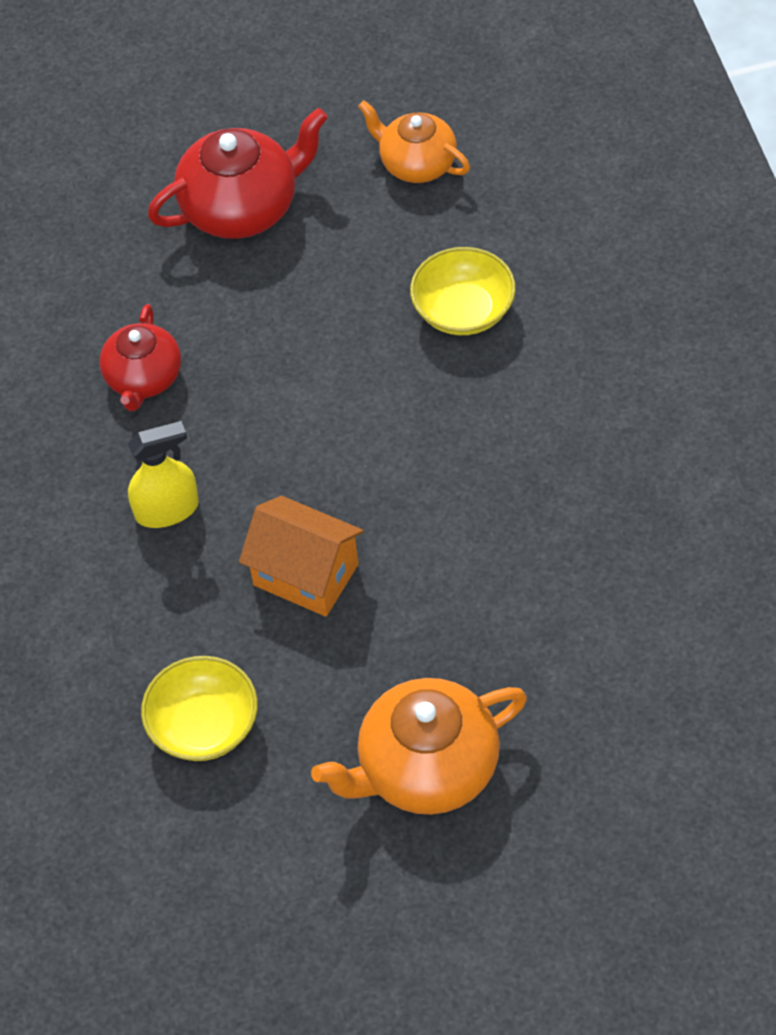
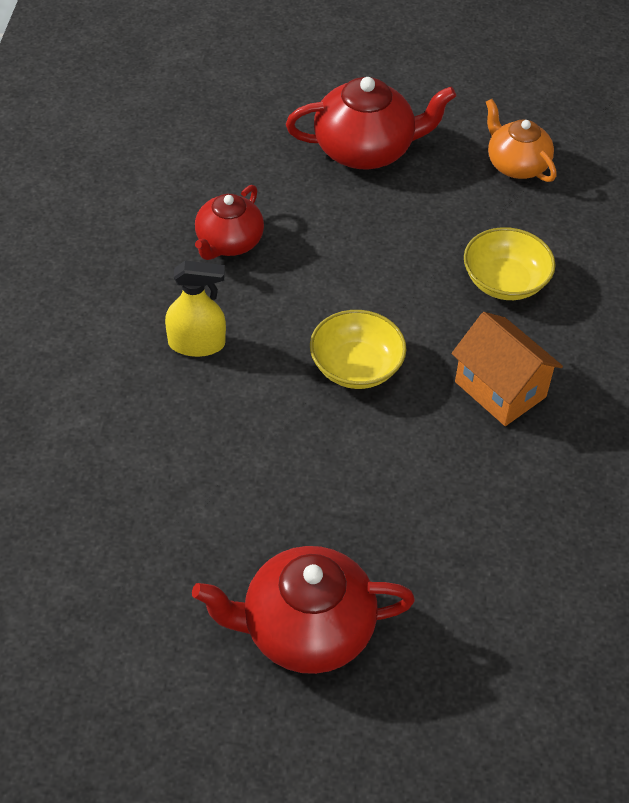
camera: 15 degrees right, 5 degrees down
(204, 725) = (139, 520): yellow bowl -> yellow bowl (356, 367)
(306, 575) = (281, 434): orange house -> orange house (500, 389)
(426, 769) = (305, 630): orange teapot -> red teapot

